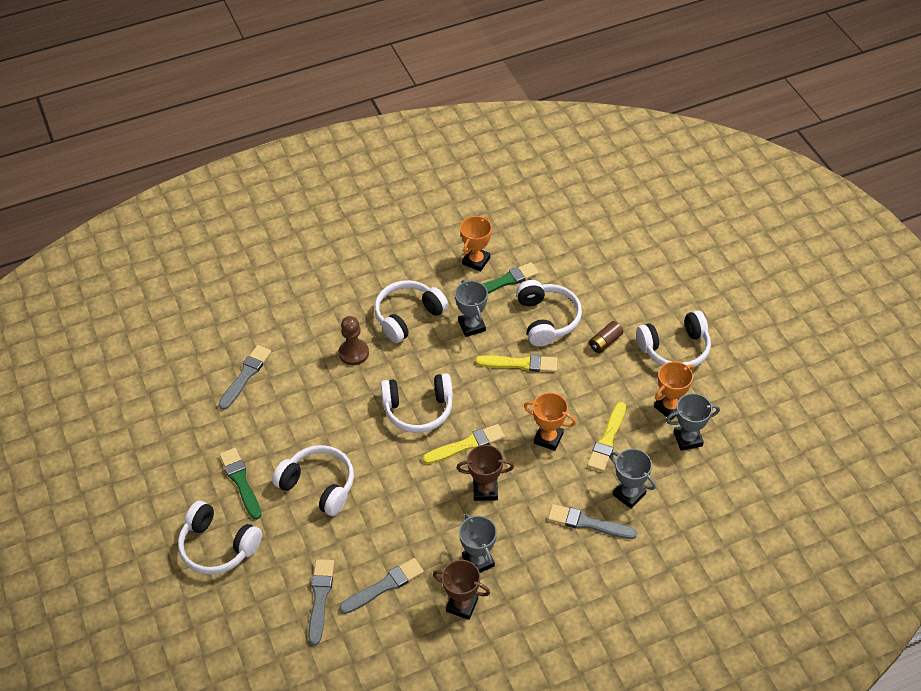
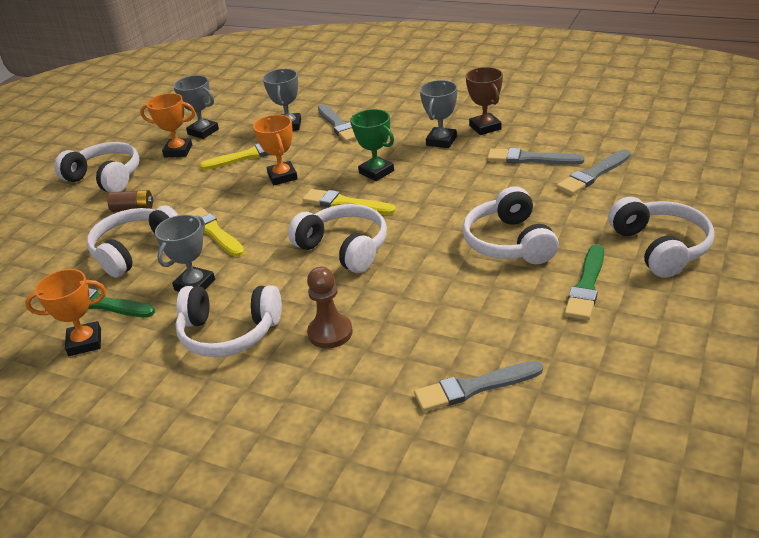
camera: 130 degrees left, 15 degrees down
(485, 490) = (376, 172): brown trophy -> green trophy

